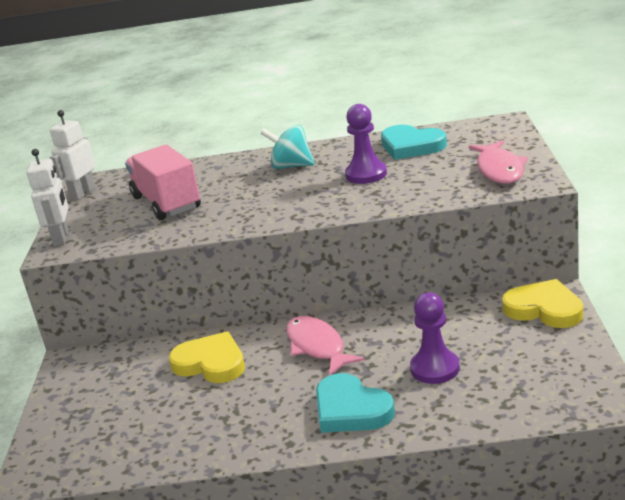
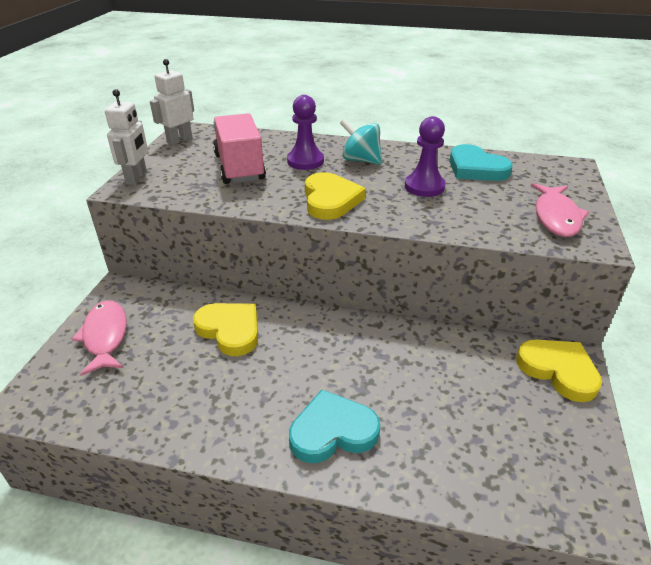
camera: 10 degrees right, 10 degrees up
(277, 208) = (330, 200): none -> yellow heart
(317, 347) = (329, 343): pink fish -> pink fish (105, 336)
(351, 409) = (332, 431): turquoise heart -> turquoise heart turned 105 degrees clockwise
(435, 368) = (430, 408): purple pawn -> purple pawn (305, 161)

